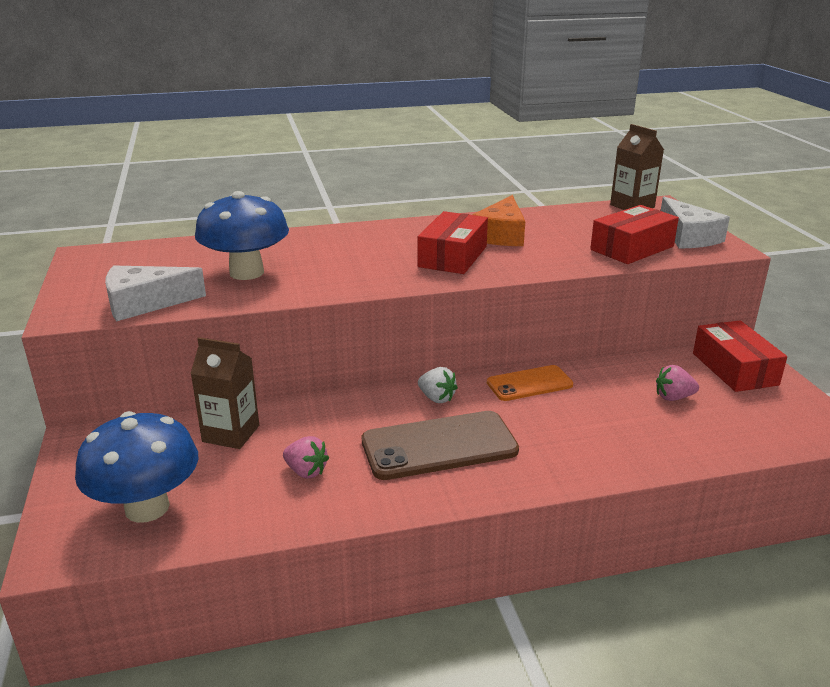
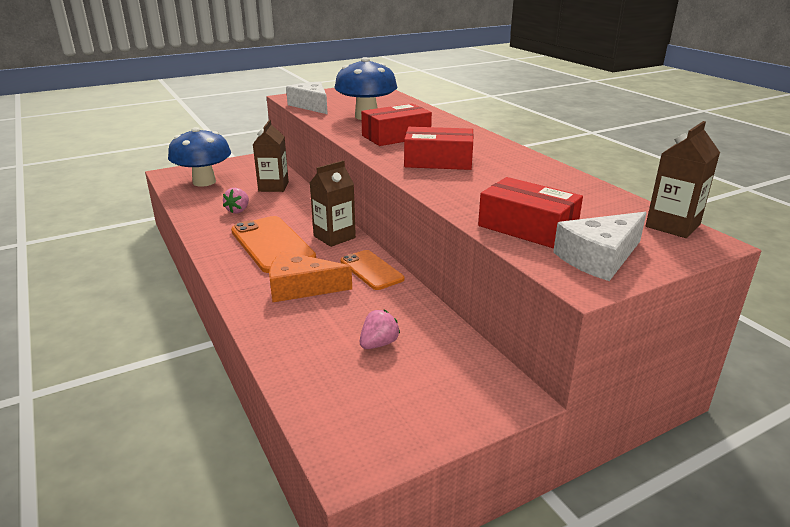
camera: 75 degrees right, 0 degrees up
(436, 398) = (334, 237): white strawberry -> brown carton
(439, 446) = (272, 244): brown phone -> orange phone
(501, 235) = (505, 173): orange cheese -> orange cheese (301, 288)
(673, 397) = (378, 344): pink strawberry -> pink strawberry turned 60 degrees clockwise
(734, 369) = (462, 388): red box -> red box (396, 136)

